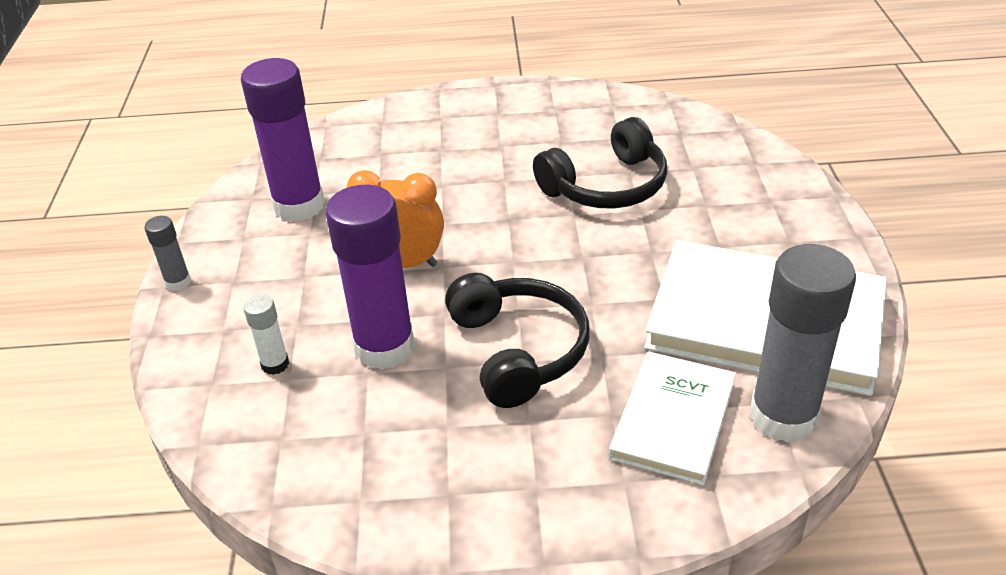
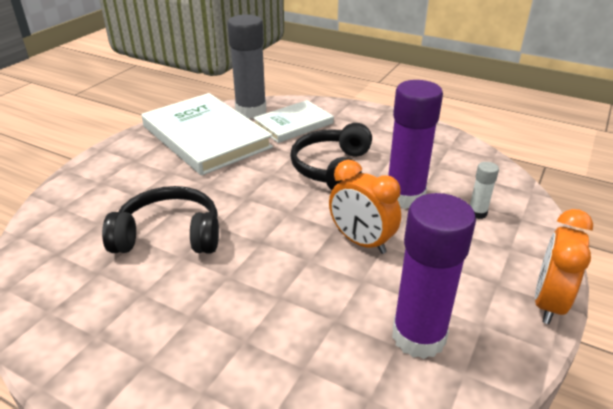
camera: 150 degrees left, 5 degrees down
(178, 282) = (548, 303): grey glue stick -> orange clock

